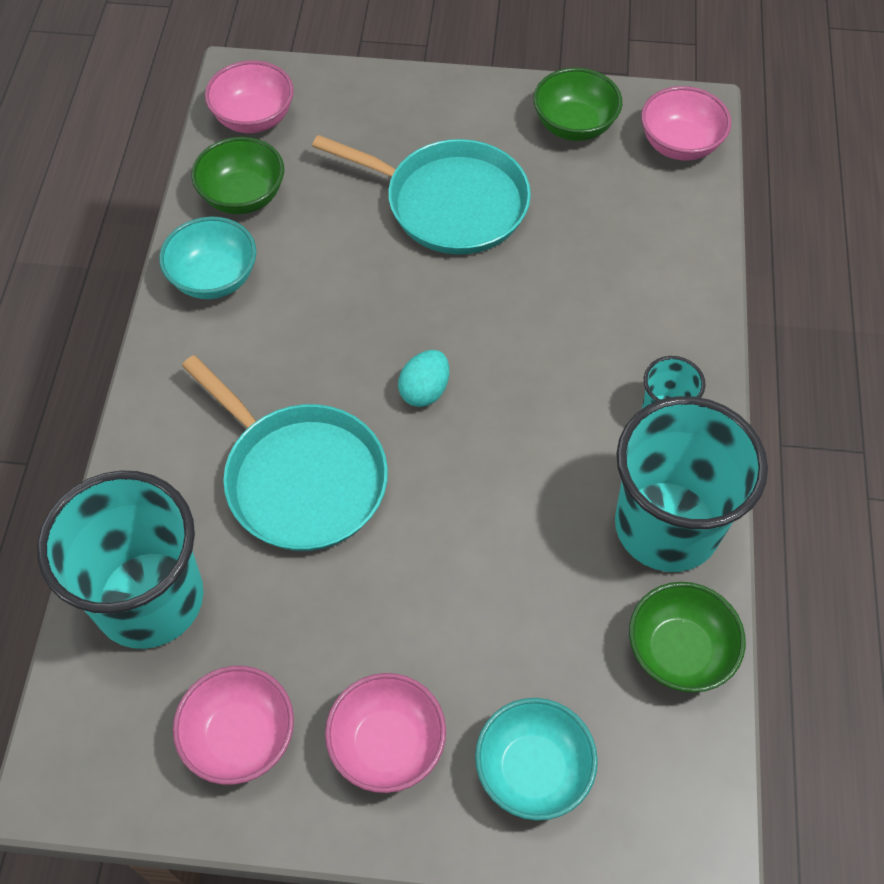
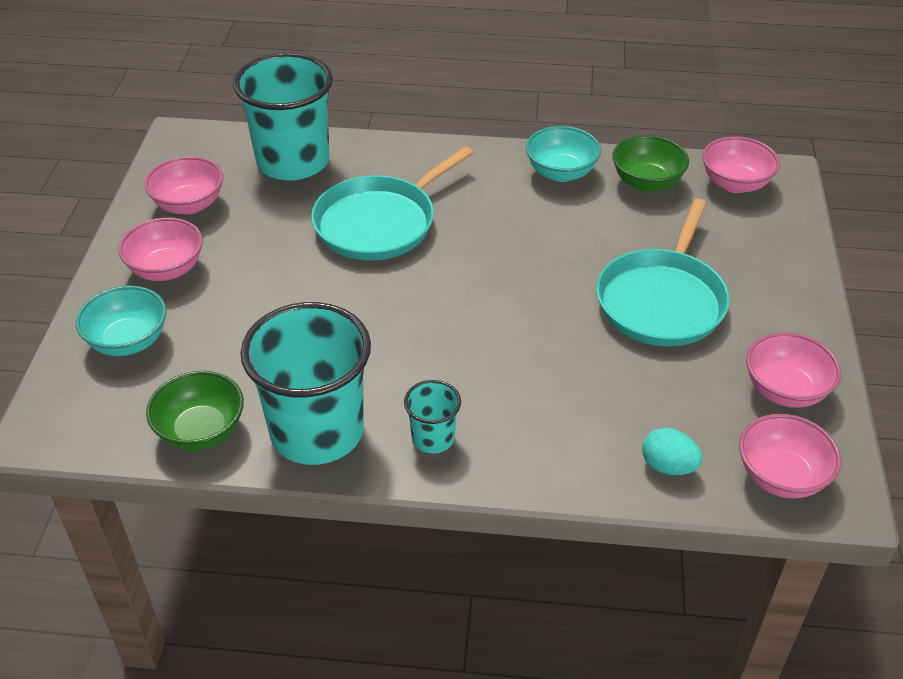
camera: 90 degrees right, 15 degrees down
(424, 390) = (457, 285): turquoise egg -> turquoise egg (668, 466)
(574, 125) = (785, 390): green bowl -> pink bowl

